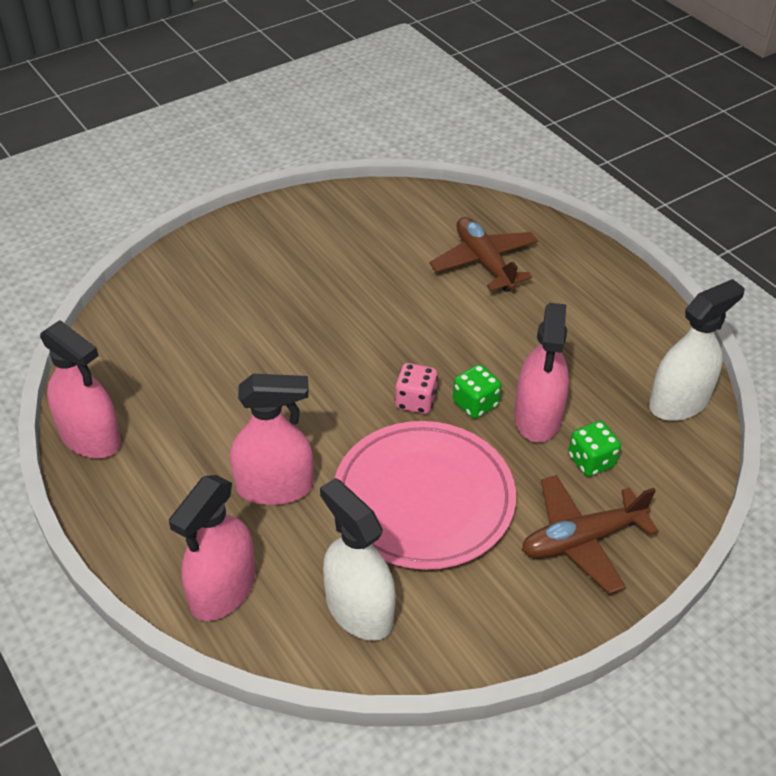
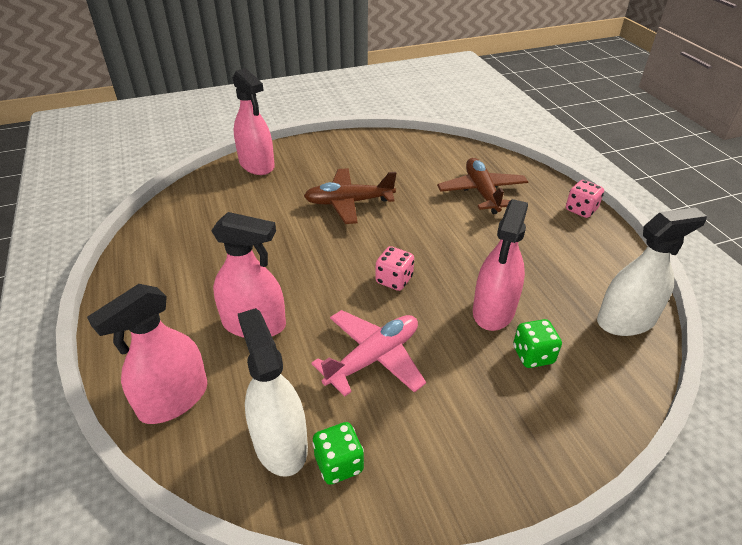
camera: 15 degrees right, 5 degrees down
(90, 437) = (135, 262): pink spray bottle -> pink spray bottle (257, 165)
(423, 499) = (373, 358): pink plate -> pink plane
(475, 404) = (443, 291): green dice -> green dice (339, 464)
(582, 540) = (507, 424): brown plane -> brown plane (349, 202)
(606, 268) = (581, 210): none -> pink dice

